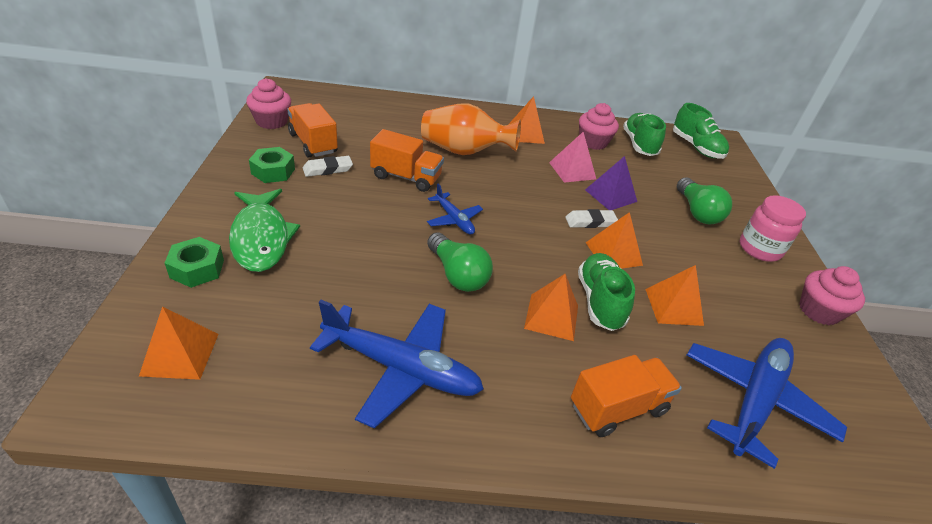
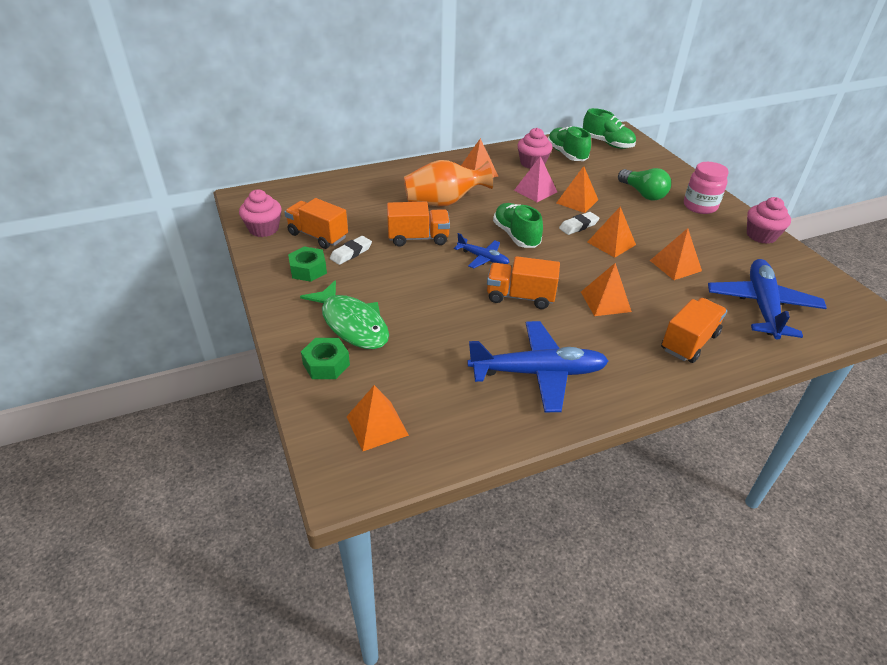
camera: 20 degrees left, 0 degrees up
(457, 275) = (520, 297): green light bulb -> orange truck
(599, 301) = (627, 279): green shoe -> green shoe (516, 236)
(610, 195) = (577, 201): purple pyramid -> orange pyramid

